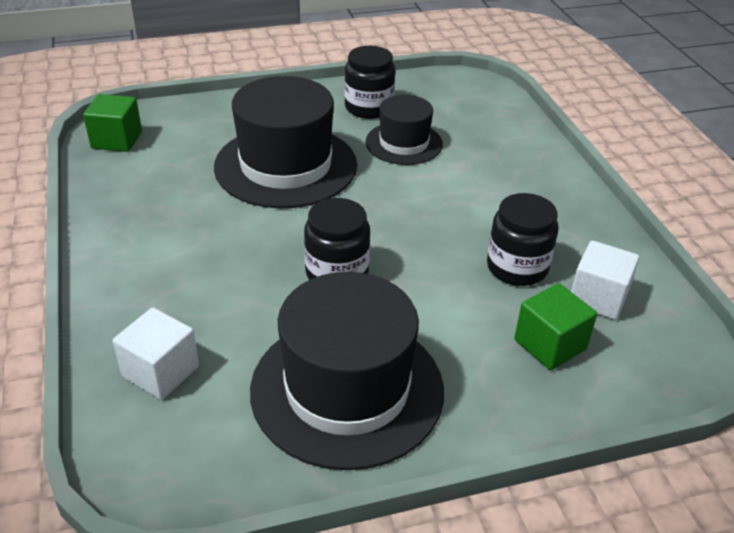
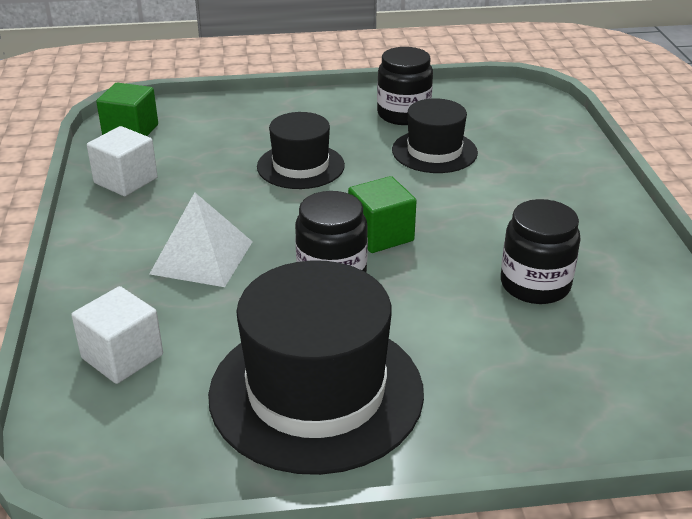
camera: 10 degrees right, 5 degrees down
(213, 265) = (202, 257): none -> white pyramid
(286, 166) = (300, 166): black hat -> black hat, size x0.57
(550, 344) = (556, 367): green cube -> green cube (380, 235)
(598, 298) = (623, 323): white cube -> white cube (126, 180)

